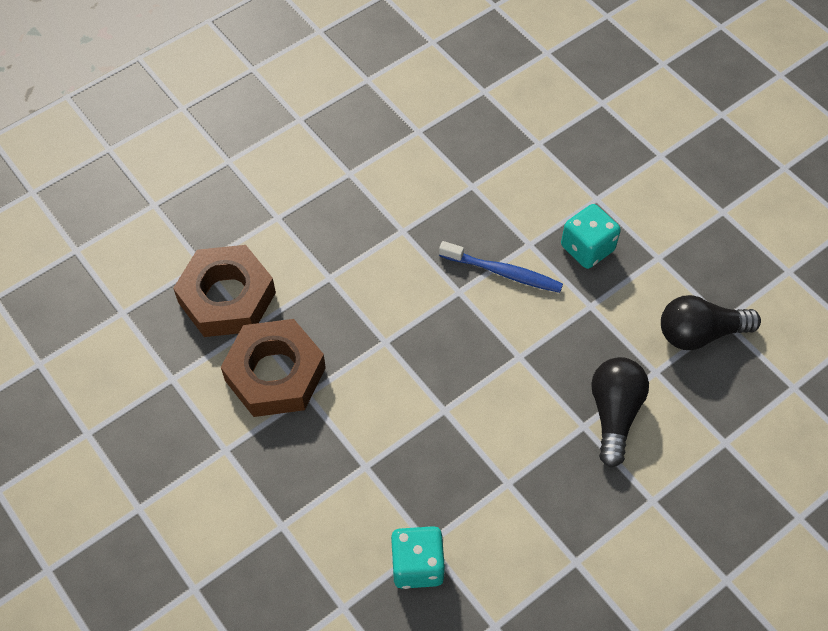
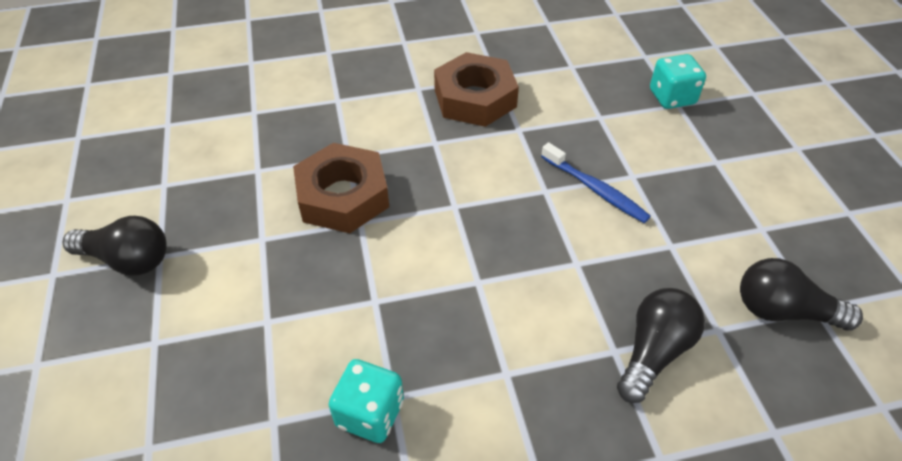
camera: 25 degrees right, 10 degrees down
(111, 525) = (128, 260): none -> black light bulb
(227, 297) = (341, 128): brown nut -> brown nut (475, 98)
(587, 248) = (689, 197): turquoise dice -> turquoise dice (672, 97)

